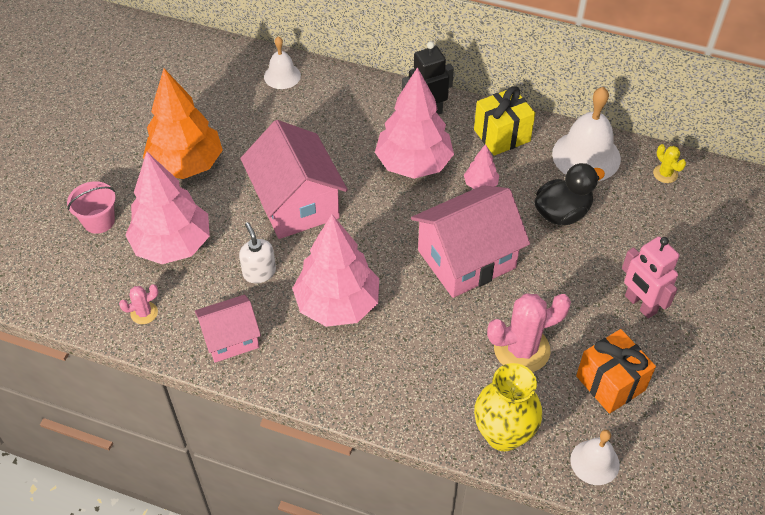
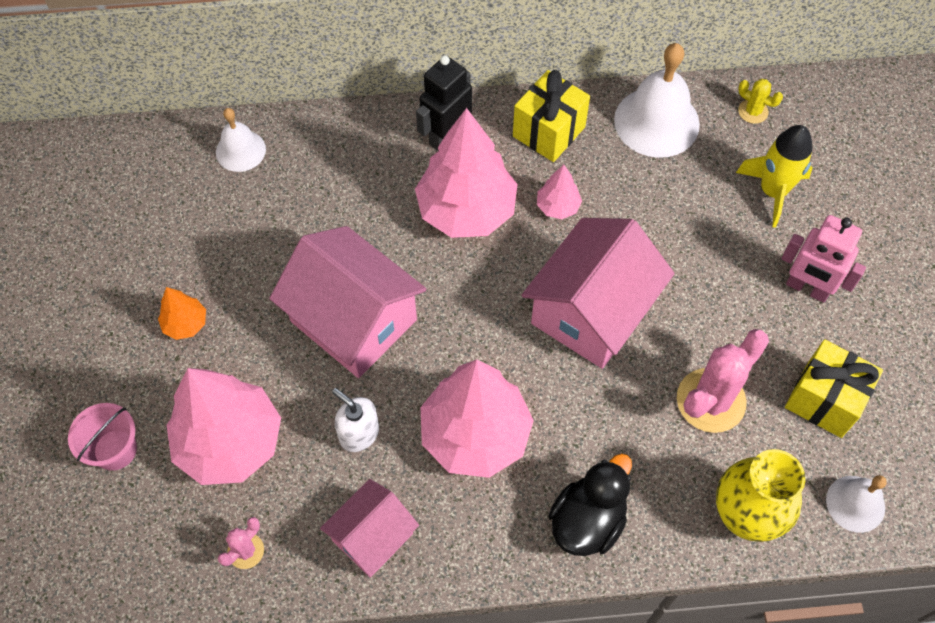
camera: 25 degrees left, 10 degrees up
(186, 165) = (185, 324): orange tree -> orange tree, size x0.45
(562, 213) = (667, 207): black duck -> black duck (587, 521)
(610, 383) = (824, 400): orange gift -> yellow gift
(650, 231) = (772, 191): none -> yellow rocket

